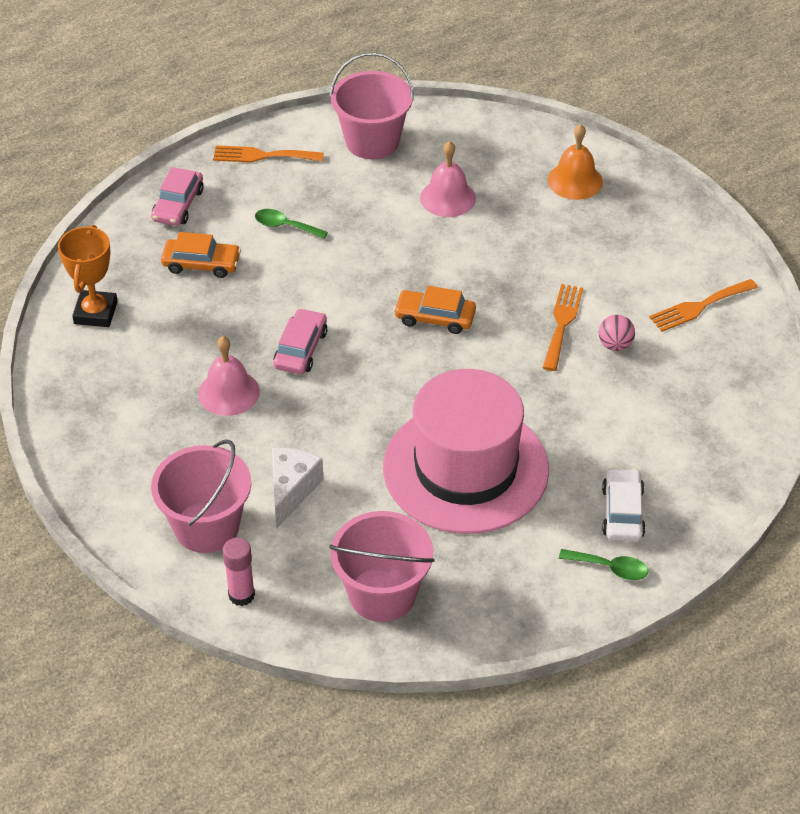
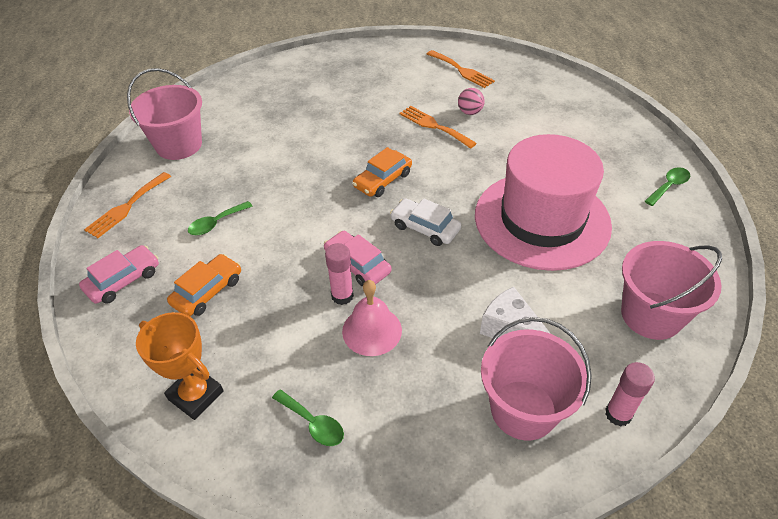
camera: 60 degrees left, 0 degrees up
(112, 395) = (313, 423): none -> green spoon
(178, 205) = (123, 280): pink car -> pink car turned 90 degrees counterclockwise
(255, 355) = (342, 296): none -> pink glue stick
(448, 198) = (272, 131): pink bell -> none
(575, 181) = (312, 75): orange bell -> none
(622, 512) = (620, 162): white car -> white car (425, 228)
(699, 306) = (461, 70): orange fork -> orange fork turned 45 degrees counterclockwise

